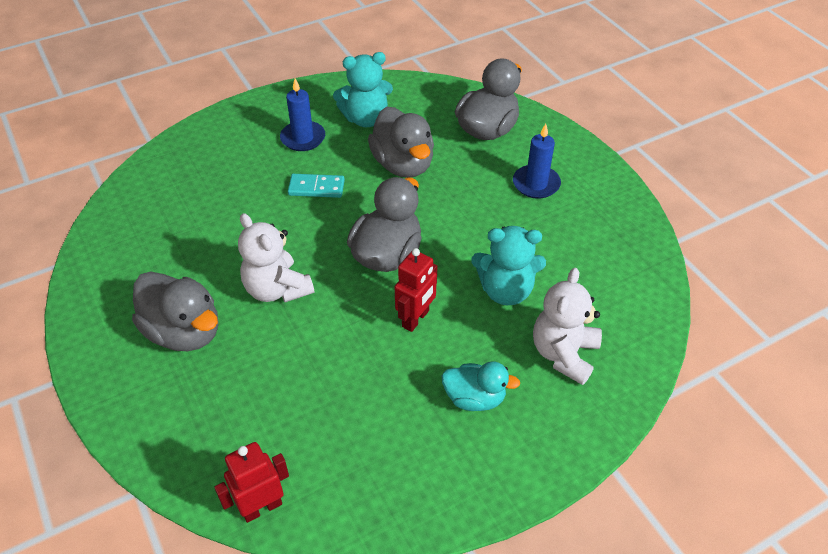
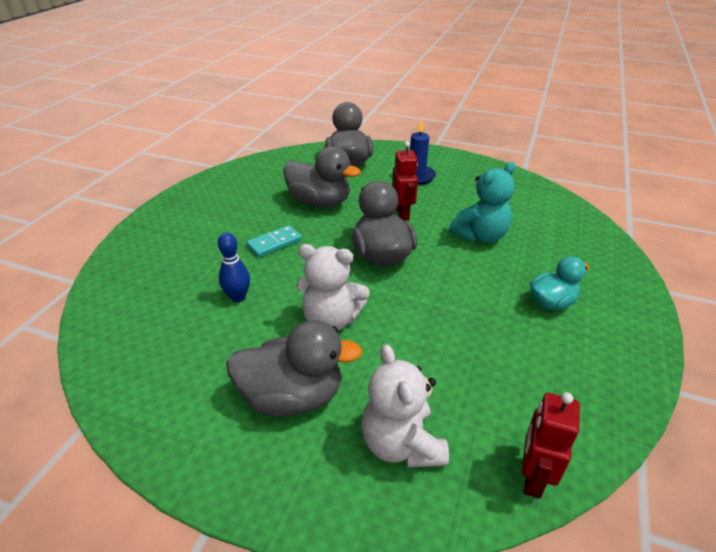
camera: 40 degrees left, 10 degrees down
(235, 224) = (238, 297): none -> blue bowling pin
(303, 138) = (222, 219): blue candle -> none
(366, 119) = (257, 189): turquoise teddy bear -> none
(416, 319) = (453, 281): red robot -> red robot (403, 214)
(563, 354) = (558, 249): white teddy bear -> white teddy bear (401, 444)

